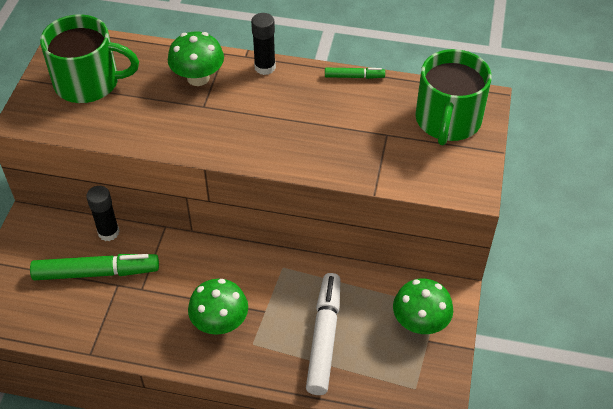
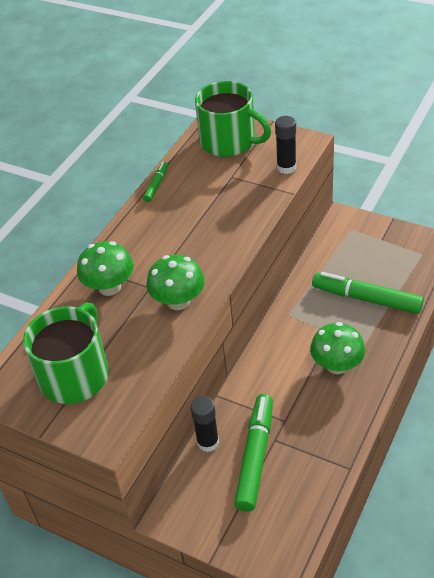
camera: 70 degrees left, 5 degrees down
(265, 67) = (117, 239): black glue stick -> black glue stick (286, 167)
(324, 337) = (366, 298): white marker -> green marker
(420, 323) = (364, 241): green mushroom -> green mushroom (178, 301)

